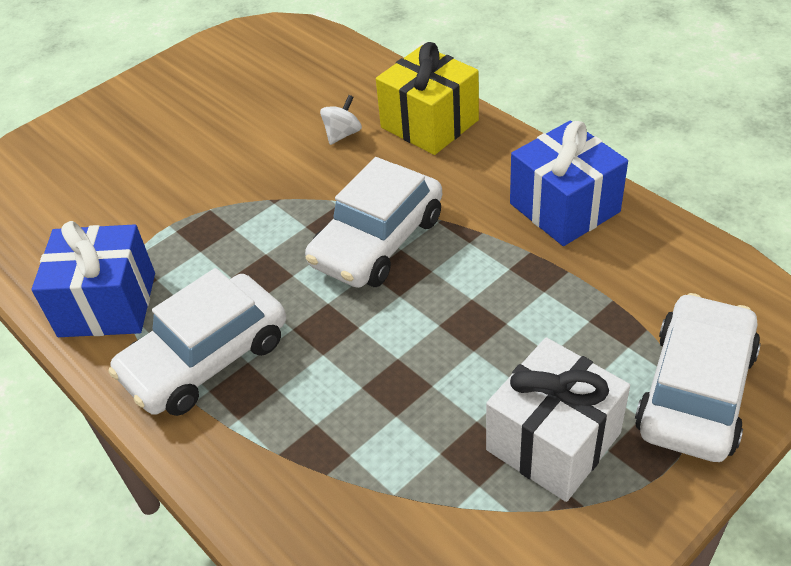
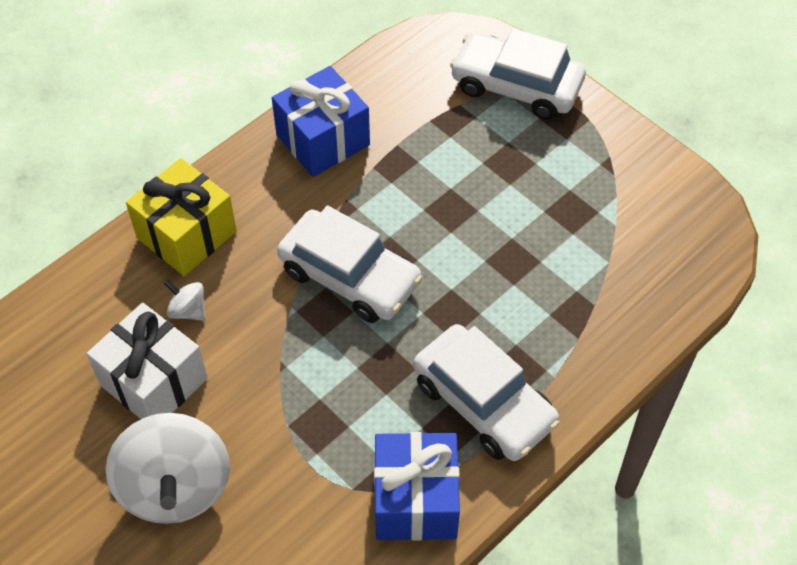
camera: 95 degrees left, 10 degrees up
(164, 147) = (175, 487): none -> white spinning top
(553, 441) = (561, 167): white gift -> white gift (154, 381)

